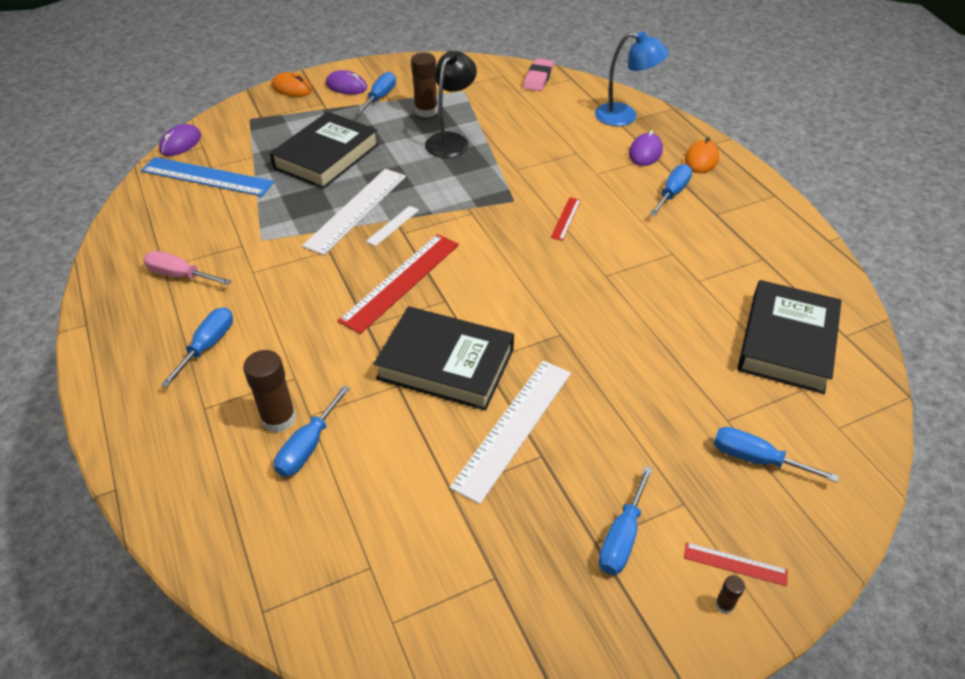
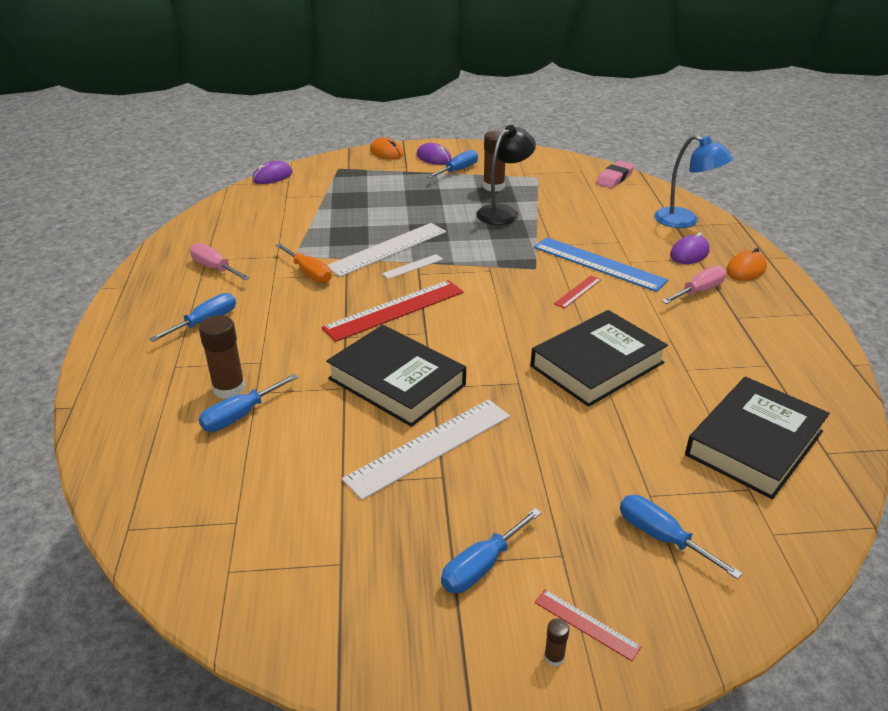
camera: 20 degrees right, 10 degrees down
(207, 176) = (279, 203): blue ruler -> blue ruler (598, 263)
(288, 258) = (309, 273): none -> orange screwdriver
(327, 156) = (386, 205): black book -> black book (597, 364)
(672, 193) = (699, 291): blue screwdriver -> pink screwdriver

